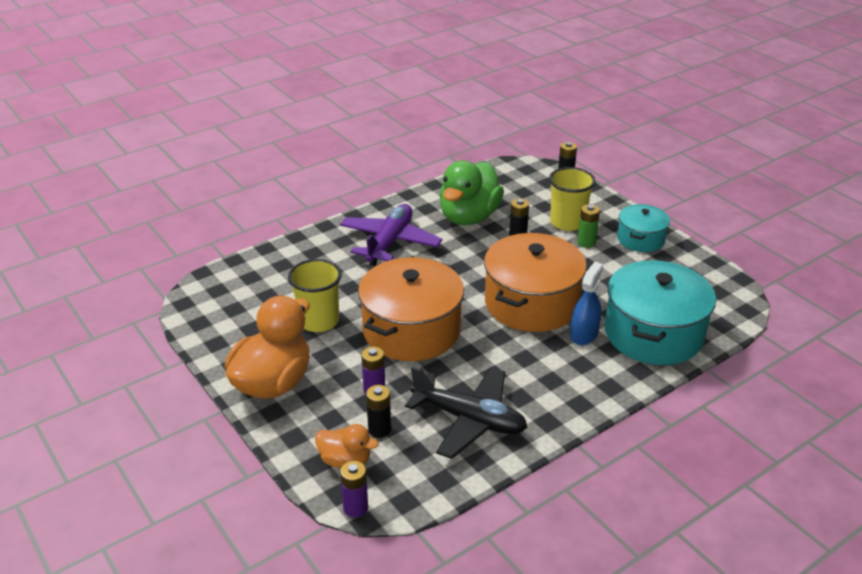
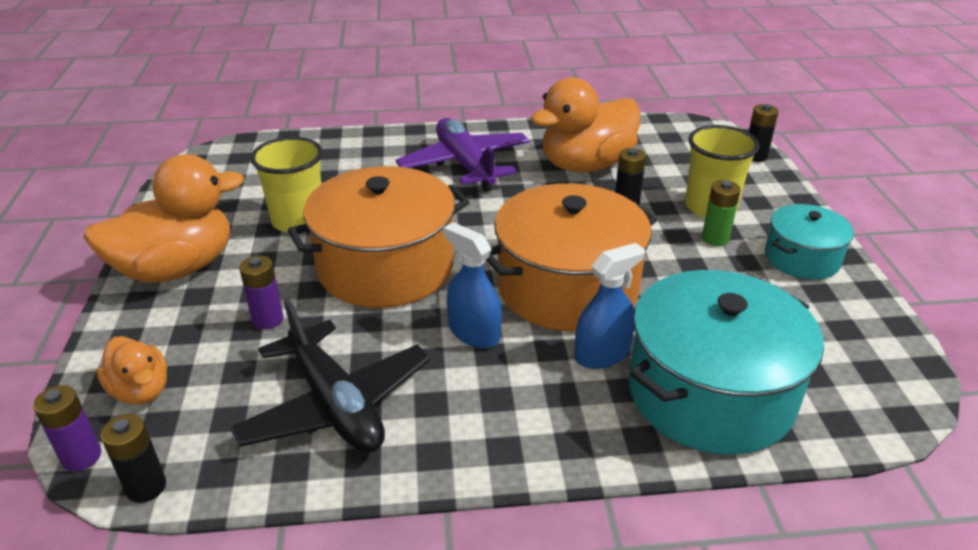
camera: 30 degrees right, 0 degrees up
(379, 429) = (220, 369): black battery -> black battery (146, 487)
(390, 242) = (465, 165): purple plane -> purple plane turned 75 degrees counterclockwise
(469, 217) = (586, 165): green duck -> orange duck
(505, 350) = (474, 333): none -> blue spray bottle

